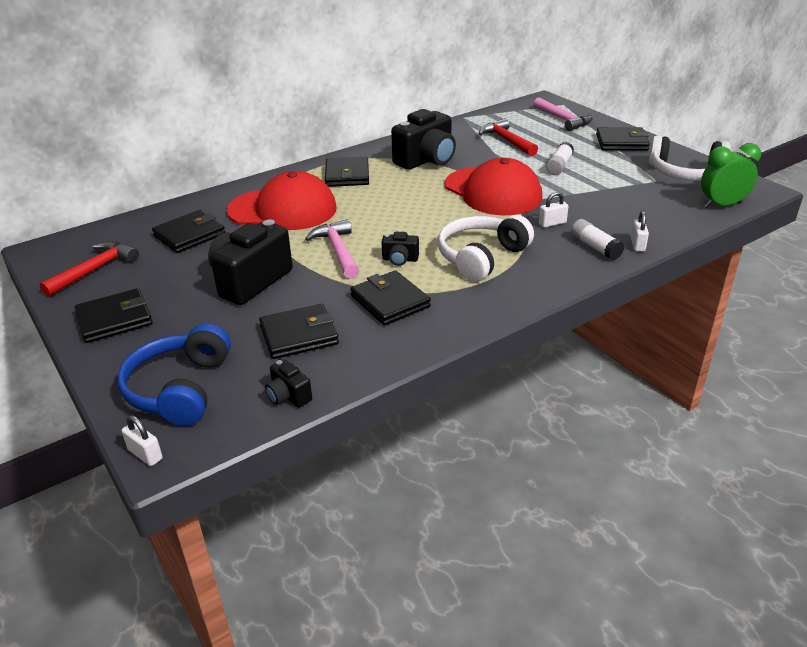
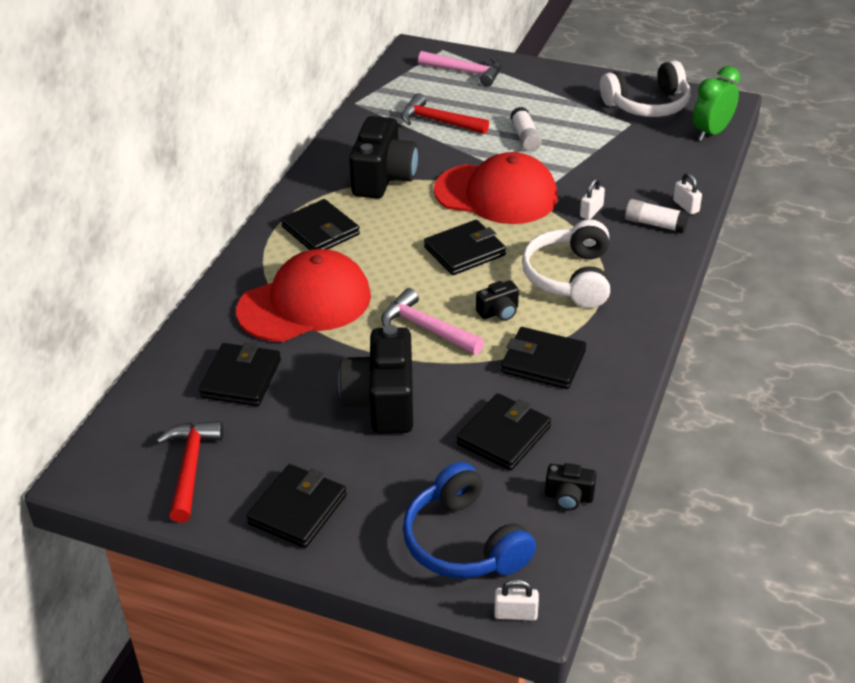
camera: 35 degrees left, 5 degrees up
(621, 142) = (553, 85): black wallet -> black wallet (464, 251)

